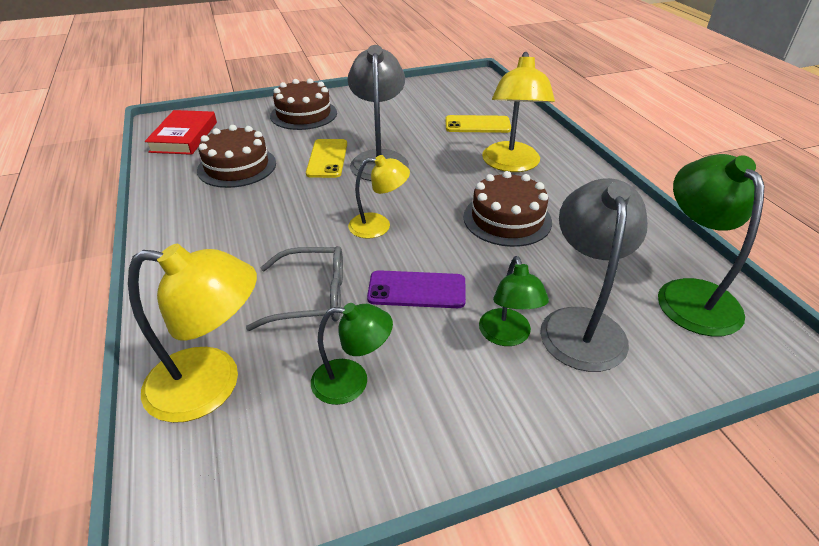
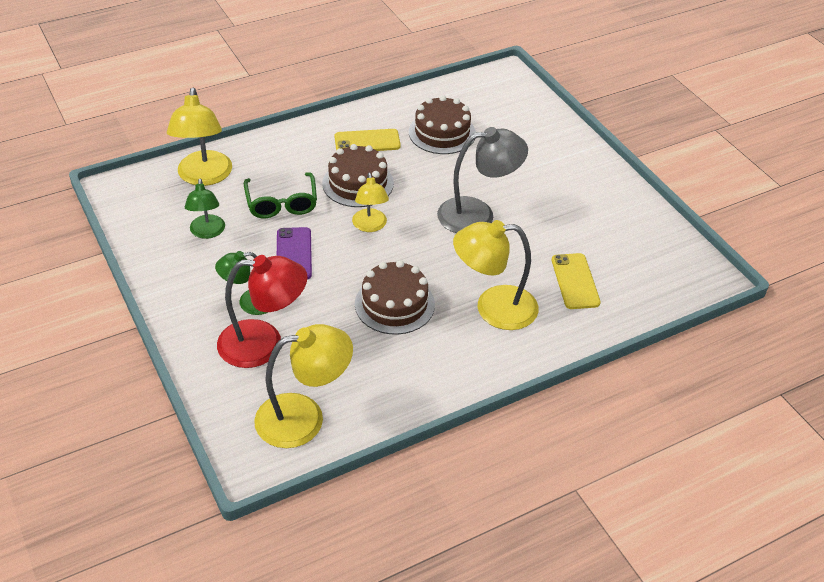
camera: 80 degrees right, 5 degrees up
(184, 137) = (483, 92): red book -> none
(304, 114) = (553, 153): brown cake -> brown cake (358, 183)
(311, 297) = (281, 203): grey glasses -> green glasses
(327, 158) = (470, 182): yellow phone -> yellow phone (367, 142)
(581, 324) = (264, 344): grey lamp -> red lamp
(690, 294) = (304, 417): green lamp -> yellow lamp

